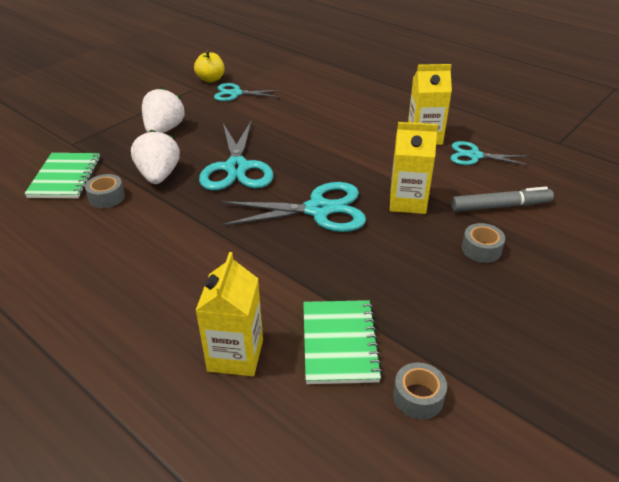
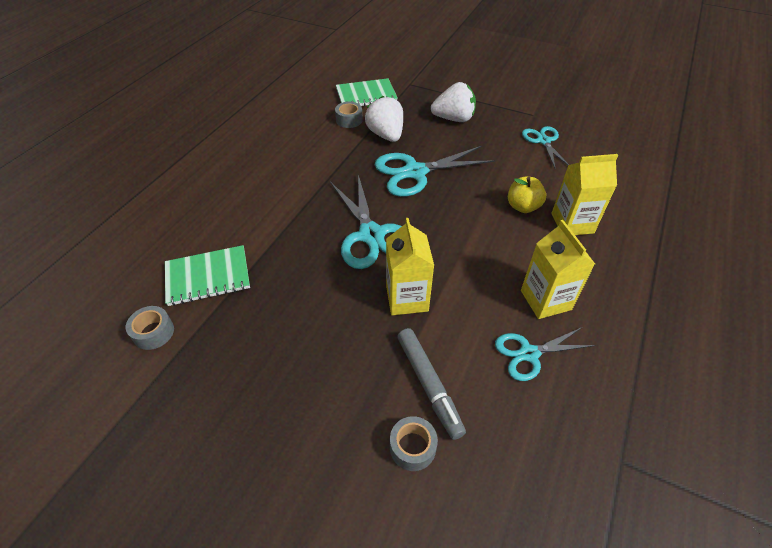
camera: 75 degrees right, 10 degrees up
(159, 176) = (386, 135): white strawberry -> white strawberry turned 90 degrees counterclockwise
(211, 79) = (560, 120): yellow apple -> yellow apple (523, 207)
(235, 355) = (194, 224): yellow carton -> yellow carton (572, 223)
(474, 156) = (529, 354): turquoise scissors -> turquoise scissors turned 105 degrees counterclockwise
(481, 249) = (344, 368): grey tape -> grey tape (412, 447)

